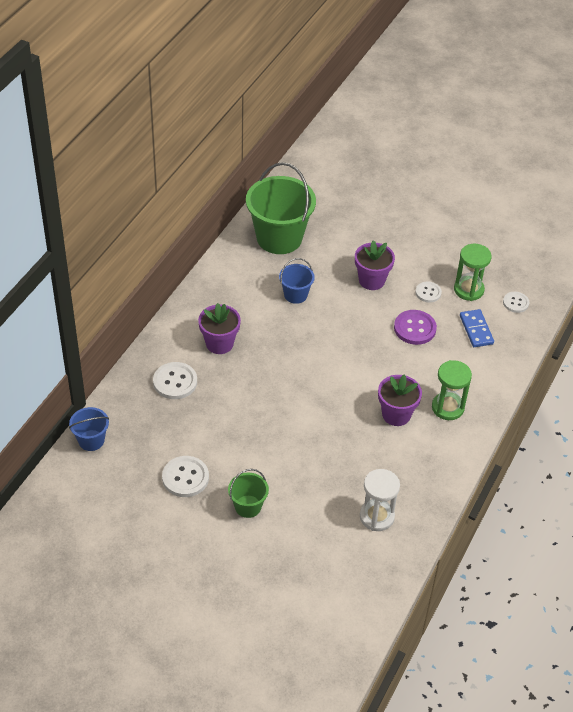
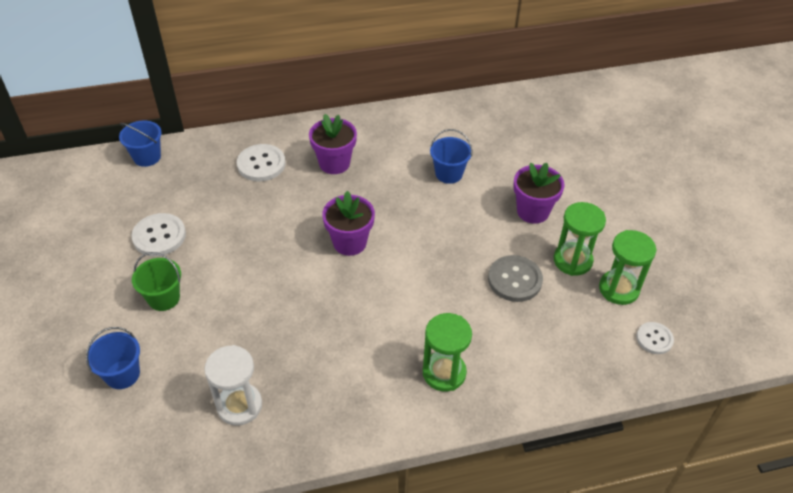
camera: 50 degrees right, 0 degrees up
(279, 238) = (499, 124): green bucket -> none
(292, 562) = (122, 374): none -> blue bucket
(396, 414) = (388, 336): purple flower pot -> purple flower pot (349, 242)
(415, 328) = (514, 280): purple button -> grey button
(428, 293) = (572, 260): white button -> green hourglass
(476, 330) = (575, 329): blue domino -> none

